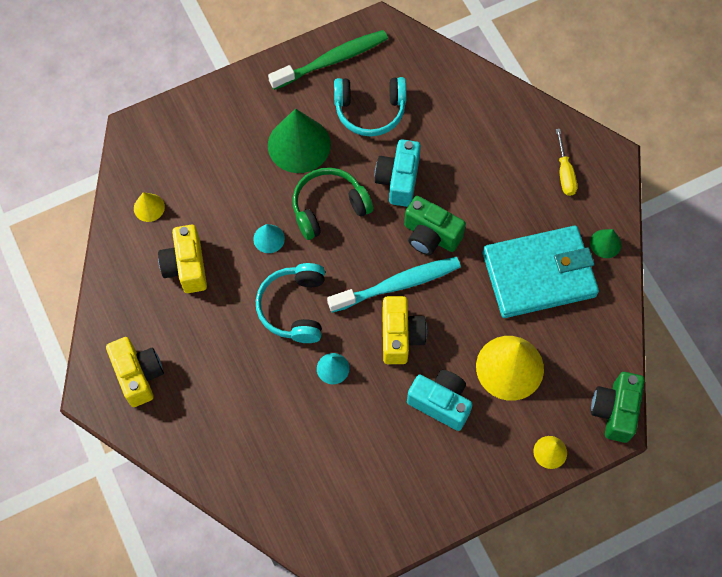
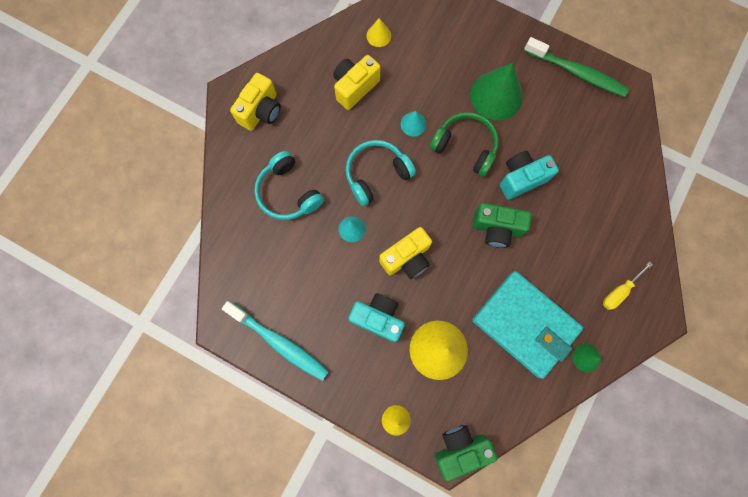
camera: 55 degrees right, 10 degrees up
(370, 110) = (559, 124): turquoise headphones -> turquoise headphones (288, 192)
(398, 284) = (443, 231): turquoise toothbrush -> turquoise toothbrush (279, 342)
(430, 236) = (496, 228): green camera -> green camera turned 75 degrees counterclockwise
(440, 403) = (378, 318): turquoise camera -> turquoise camera turned 60 degrees counterclockwise

